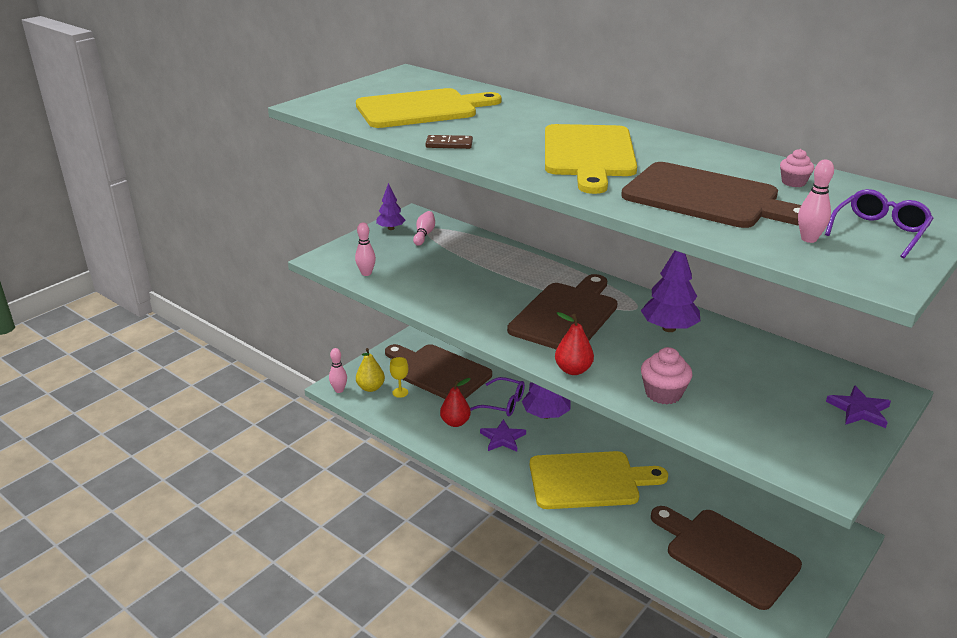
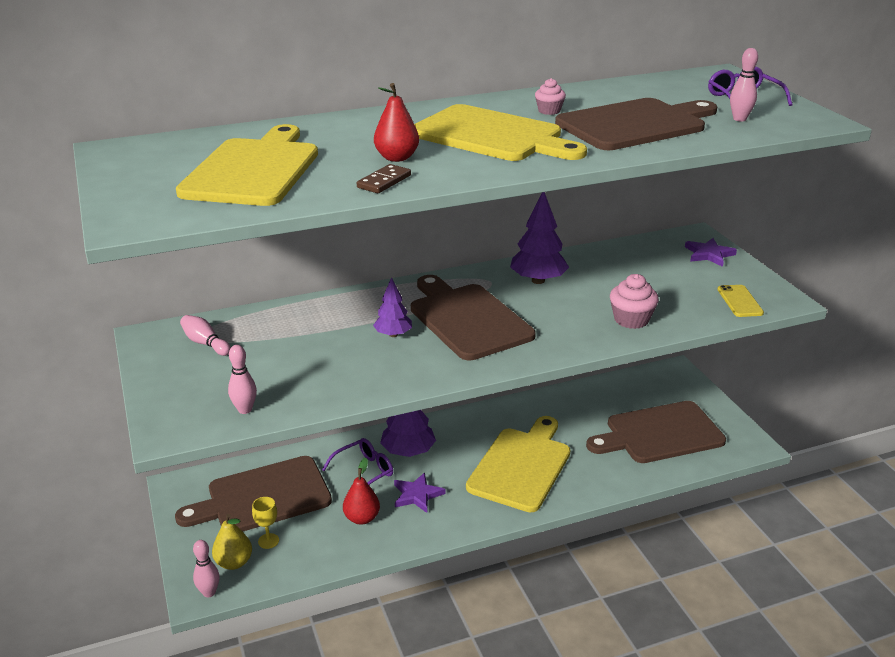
camera: 60 degrees left, 0 degrees up
(391, 228) = (158, 360): purple tree -> purple tree (393, 335)
(573, 370) = (561, 348): red pear -> red pear (397, 158)
(784, 451) = (740, 301): none -> yellow phone
(793, 182) = (634, 93): pink cupcake -> pink cupcake (549, 111)

